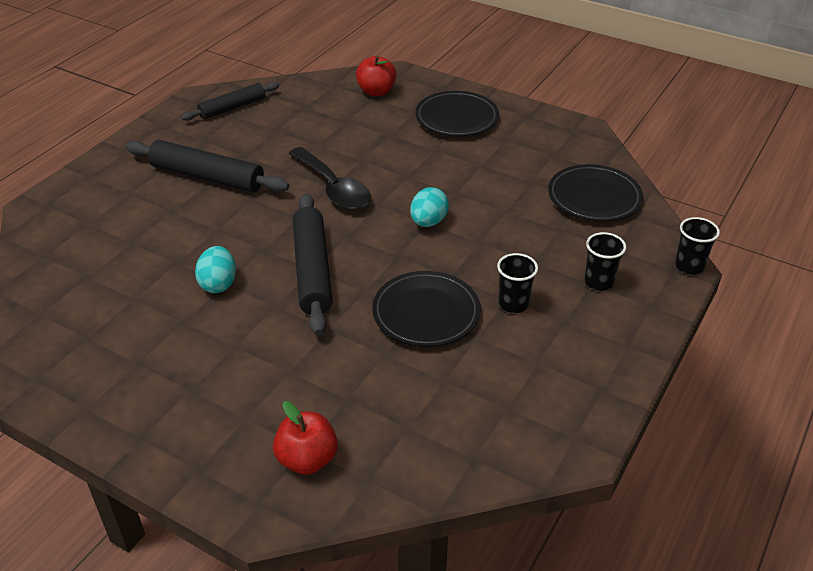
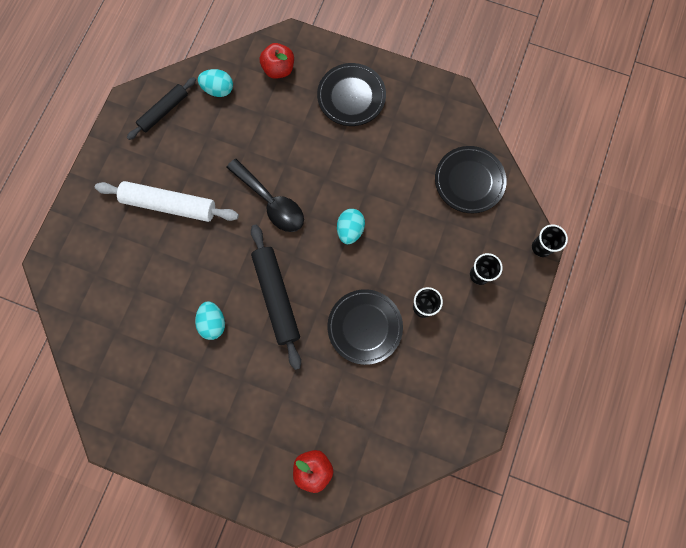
camera: 10 degrees left, 35 degrees up
(207, 177) = (169, 204): black rolling pin -> white rolling pin
(301, 99) = (218, 89): none -> turquoise egg

